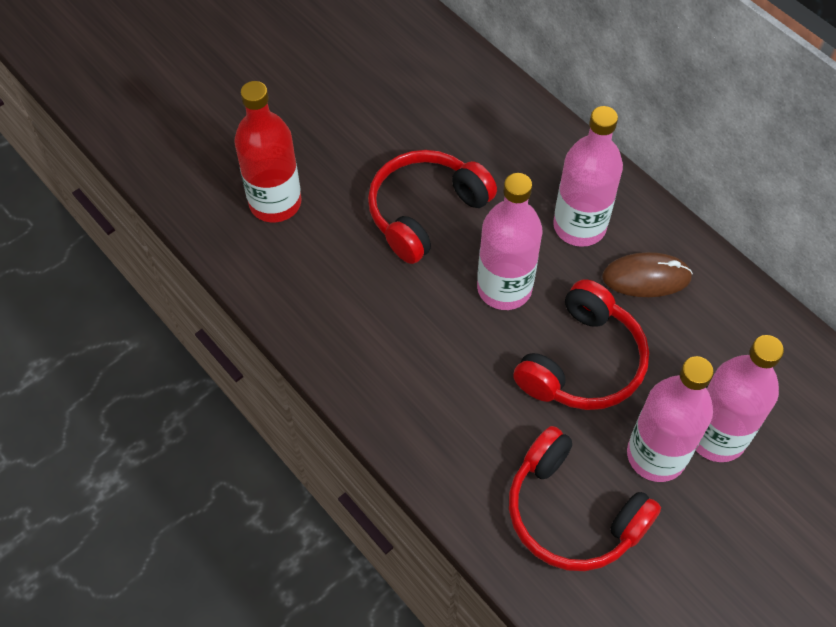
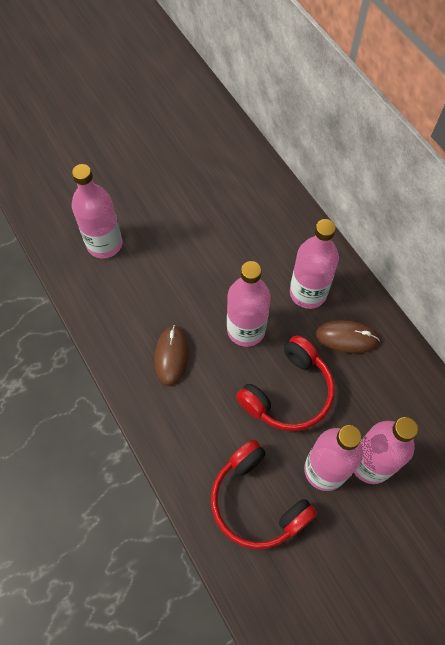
camera: 10 degrees right, 5 degrees up
(275, 203) = (104, 244): red bottle -> pink bottle
(407, 339) = (171, 356): none -> brown mouse
(425, 212) = (204, 266): red headphones -> none

